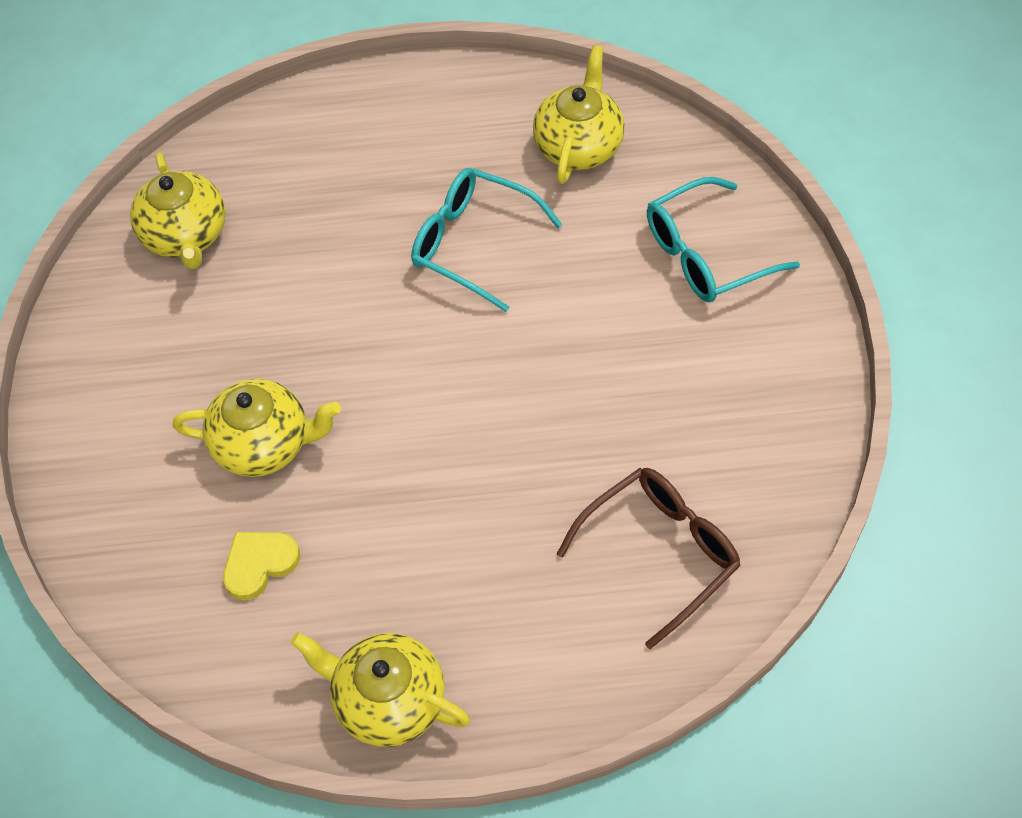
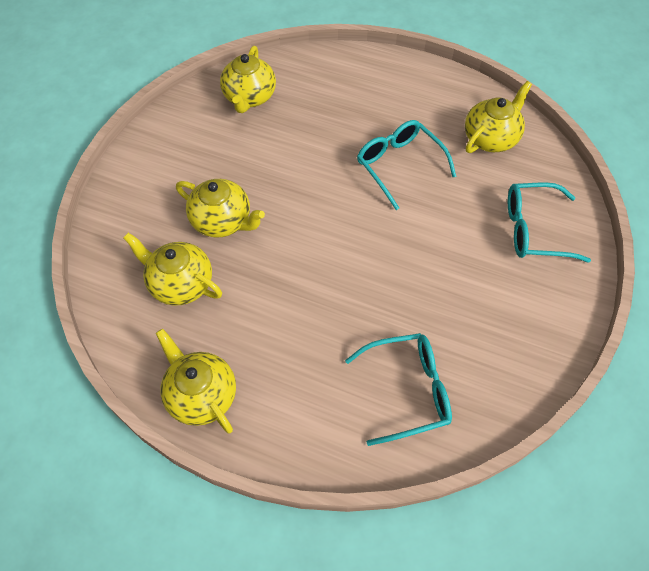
camera: 25 degrees right, 0 degrees up
(259, 564) = (180, 284): yellow heart -> yellow teapot
(659, 553) = (407, 391): brown glasses -> turquoise glasses

